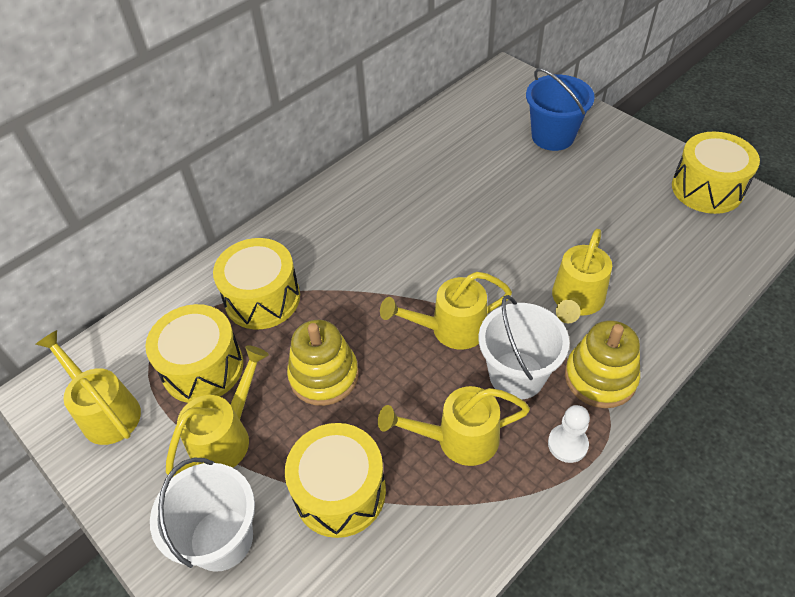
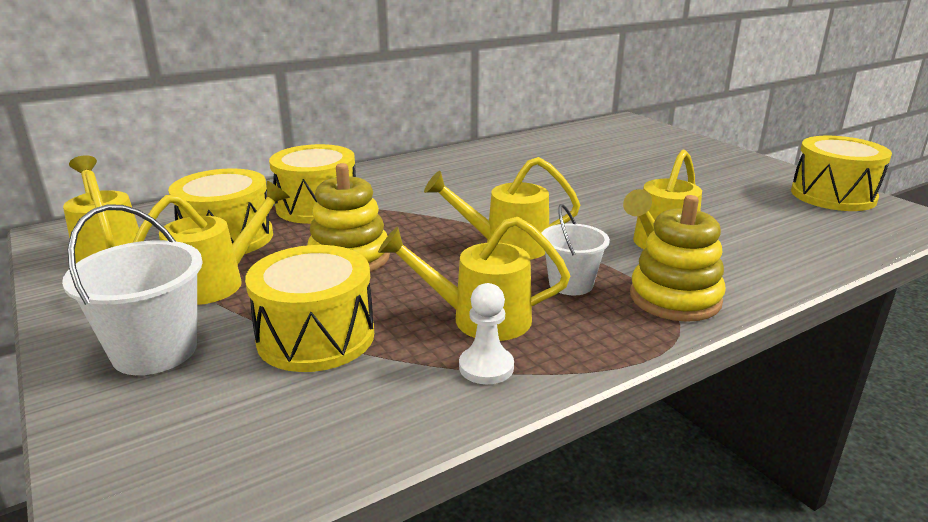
camera: 10 degrees right, 25 degrees down
(516, 375) = (571, 284): white bucket -> white bucket, size x0.65
(552, 136) = (664, 153): blue bucket -> none
(567, 444) = (617, 341): white pawn -> white pawn (486, 367)

